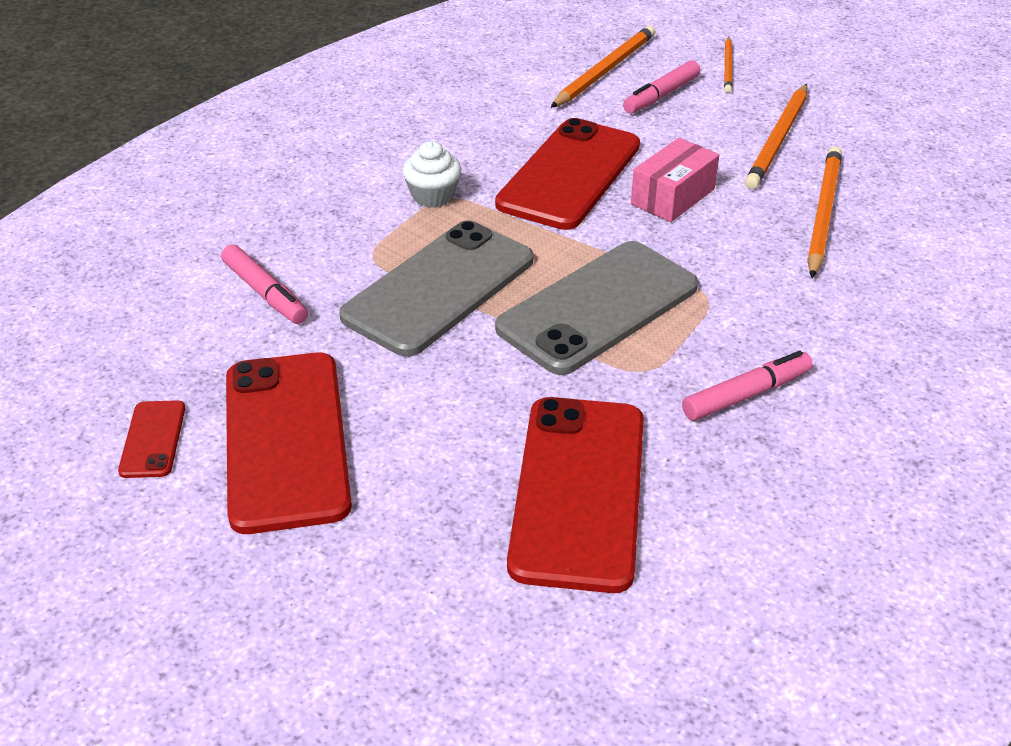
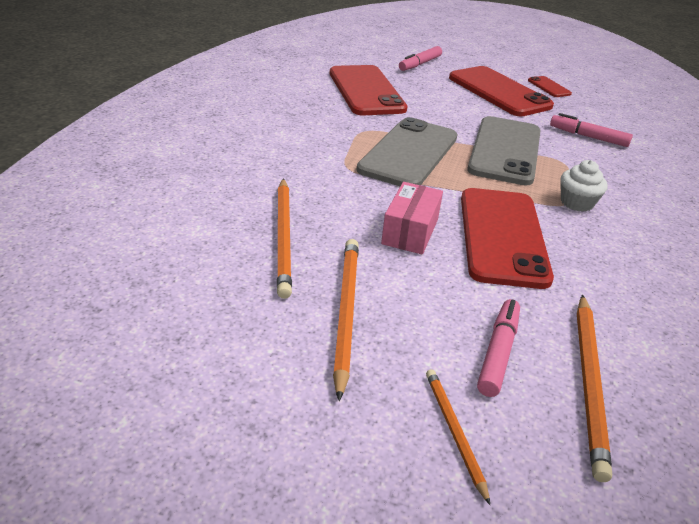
camera: 155 degrees right, 5 degrees down
(746, 394) = (306, 127): pink marker -> pink marker (420, 64)

